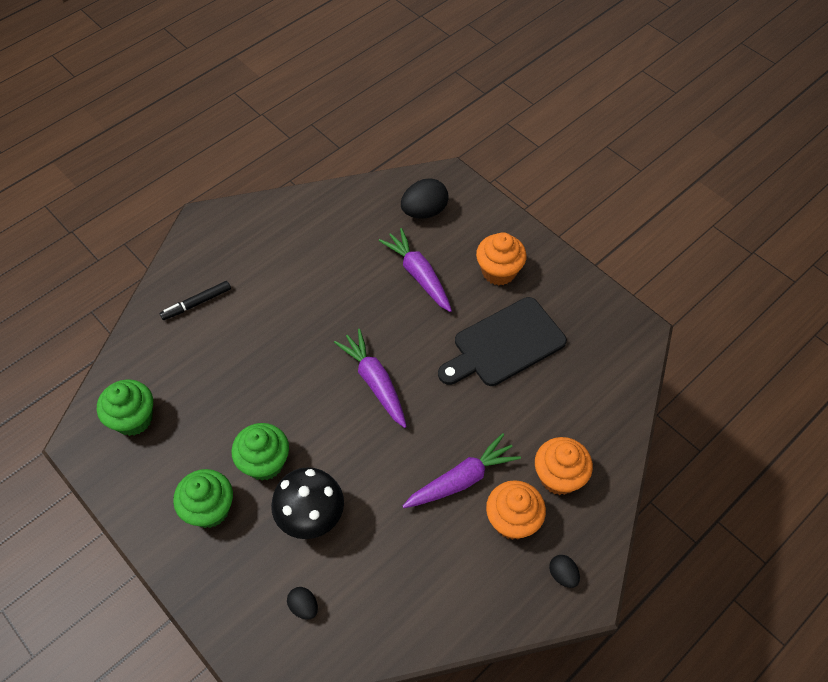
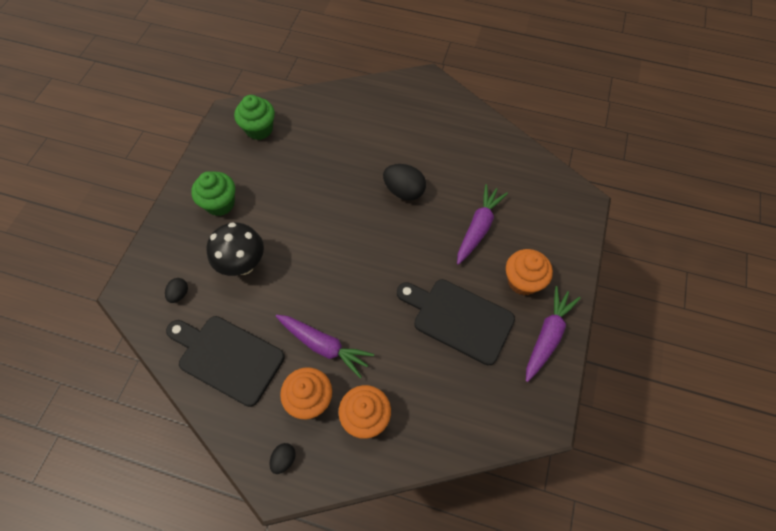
camera: 60 degrees right, 5 degrees up
(197, 303) = (361, 113): black marker -> none
(265, 462) = (268, 215): green cupcake -> none
(374, 382) = (369, 247): purple carrot -> purple carrot (547, 336)
(417, 584) = (227, 357): none -> black cutting board
(424, 211) = (538, 202): black egg -> black egg (404, 191)

